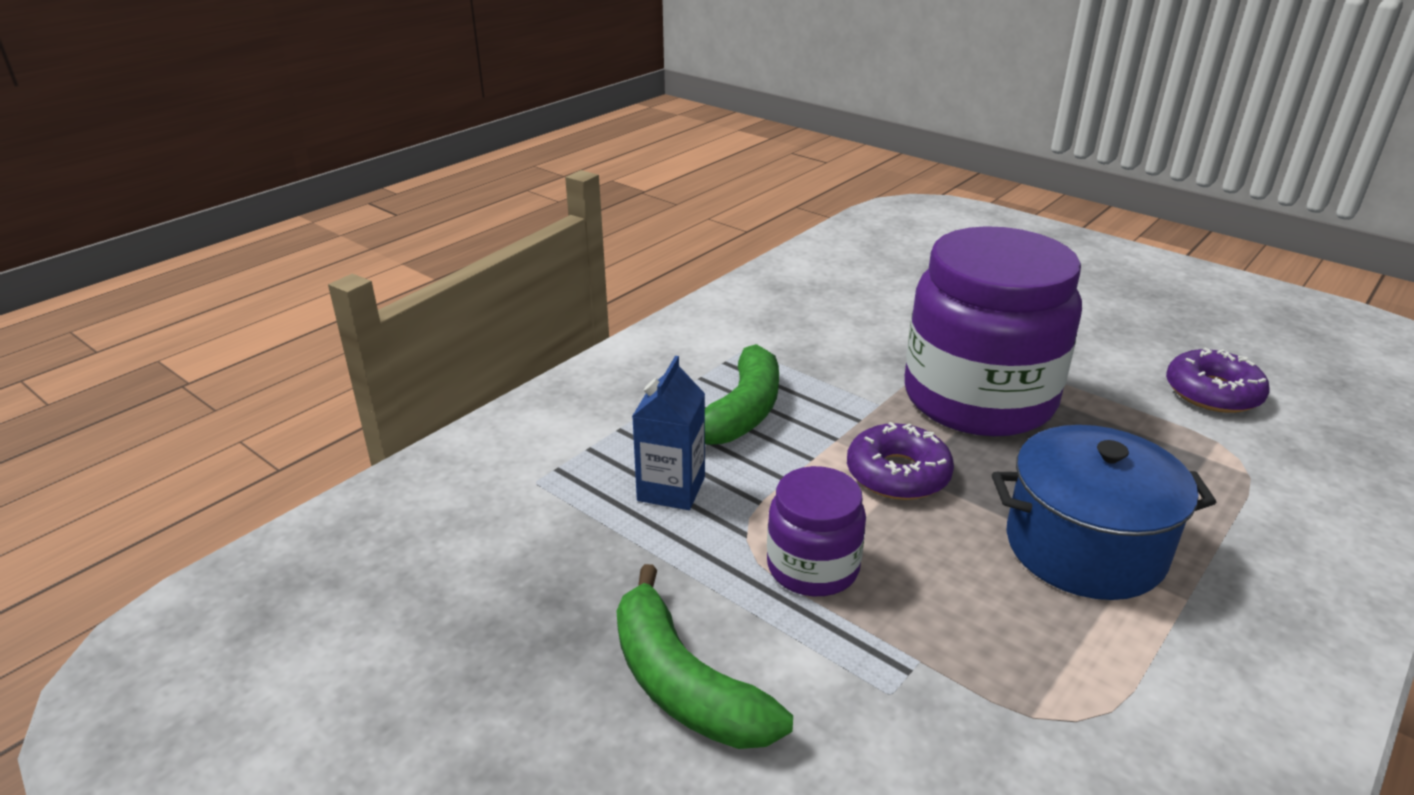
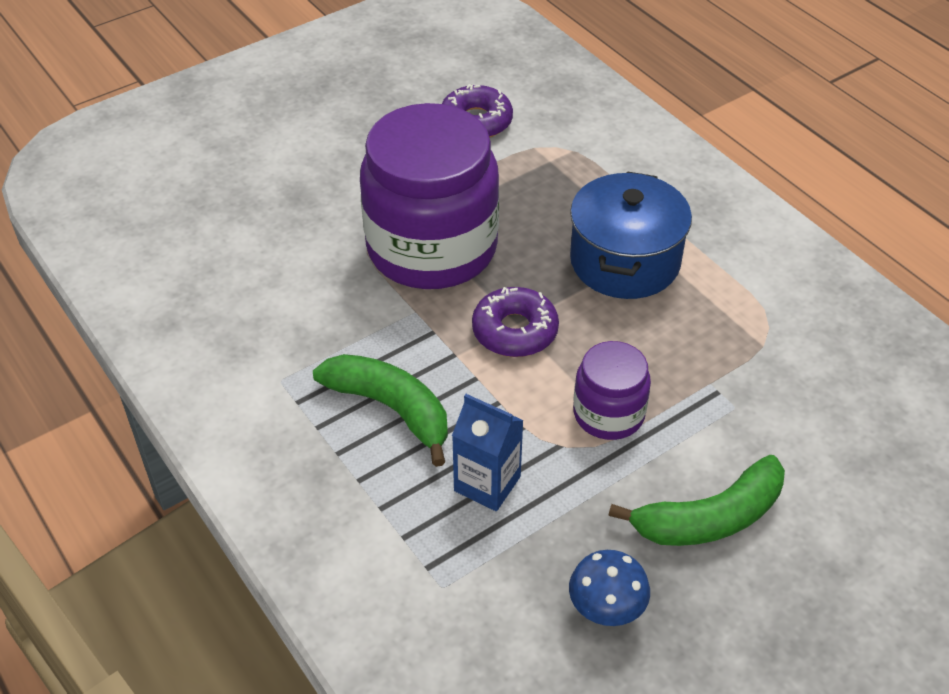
camera: 75 degrees left, 15 degrees up
(523, 603) = (606, 611): none -> blue mushroom

